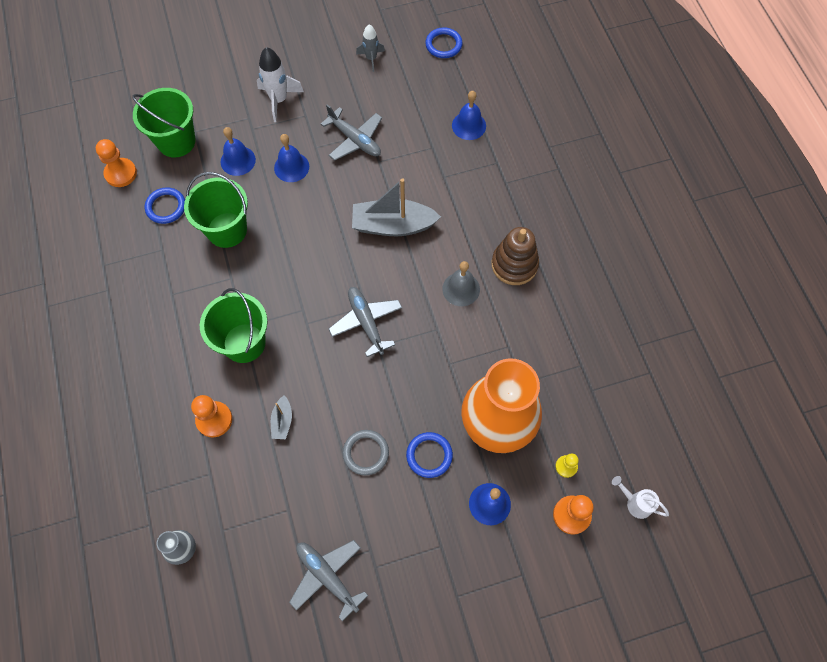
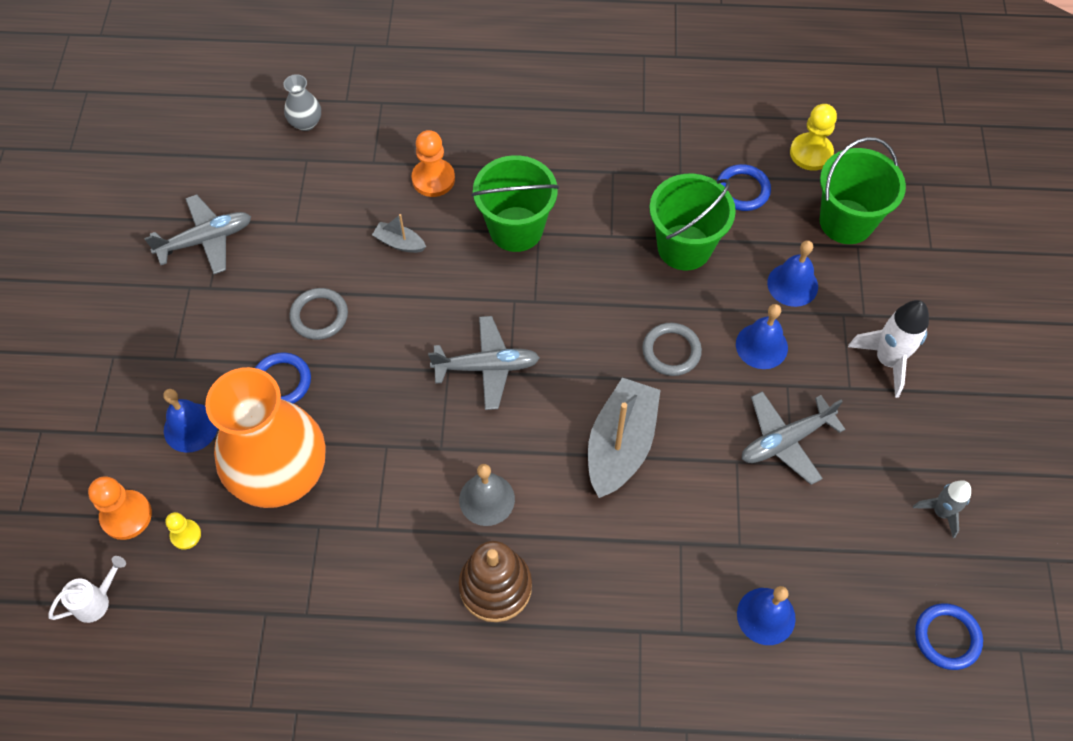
camera: 110 degrees right, 5 degrees down
(121, 173) = (811, 153): orange pawn -> yellow pawn
(313, 216) = (671, 351): none -> grey ring

